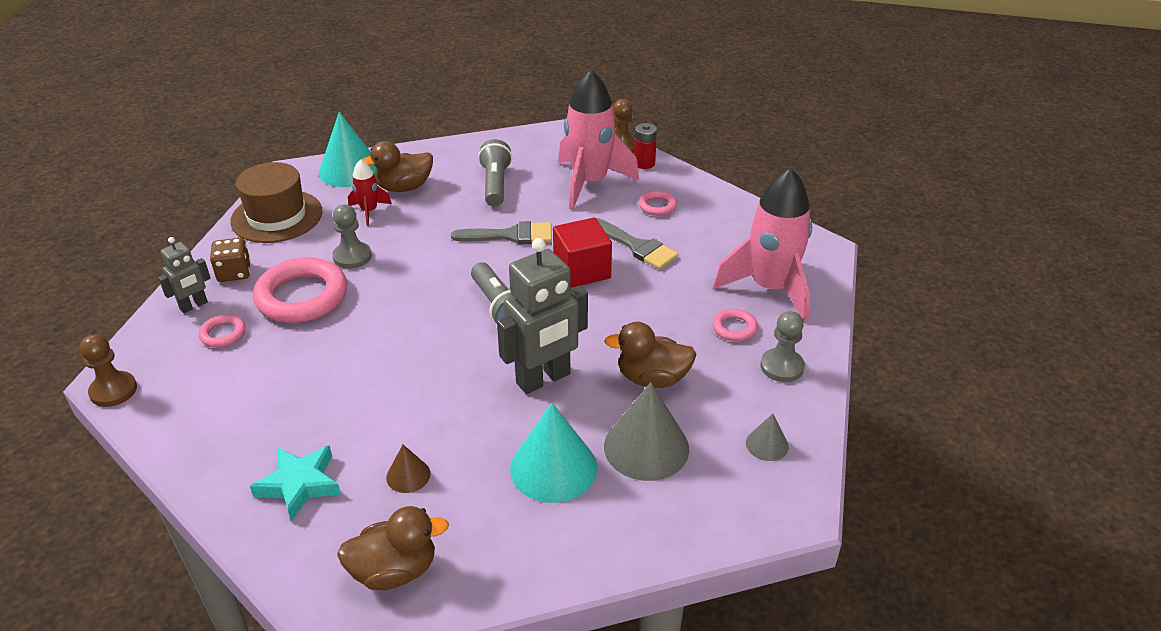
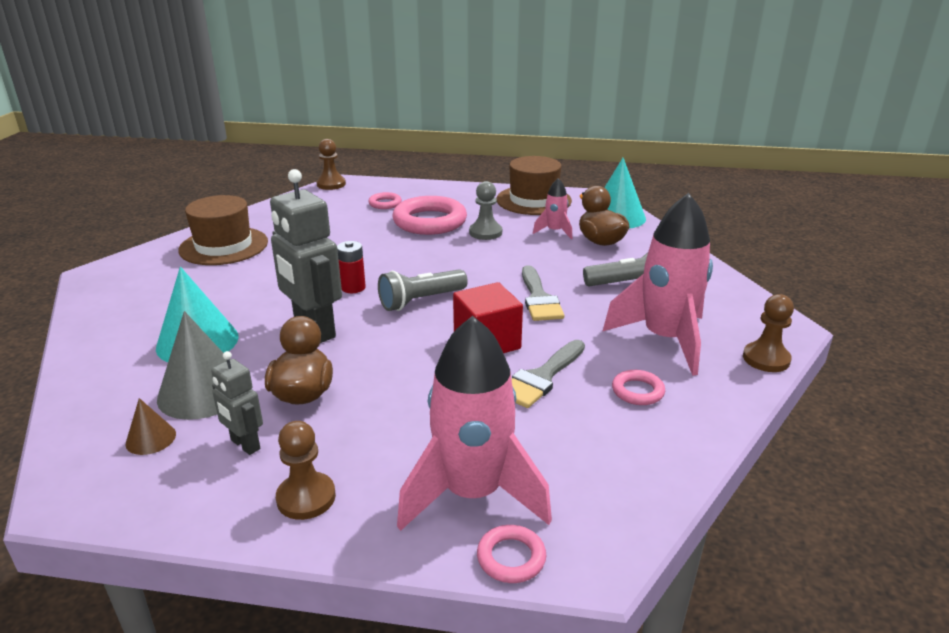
camera: 85 degrees right, 10 degrees down
(194, 306) = (416, 191): grey robot -> grey robot (245, 445)
(234, 273) = (456, 197): brown dice -> none
(299, 484) = (224, 246): turquoise star -> brown hat
(369, 211) = (554, 231): red rocket -> pink rocket
(394, 571) = (125, 286): brown duck -> none
(408, 475) = (216, 281): brown cone -> brown cone (151, 438)
(644, 163) = (737, 378): red battery -> red battery (353, 287)
(734, 328) = (385, 456): pink ring -> pink ring (511, 558)
(767, 444) = (174, 478): grey cone -> none
(782, 367) = (306, 498): grey pawn -> brown pawn

